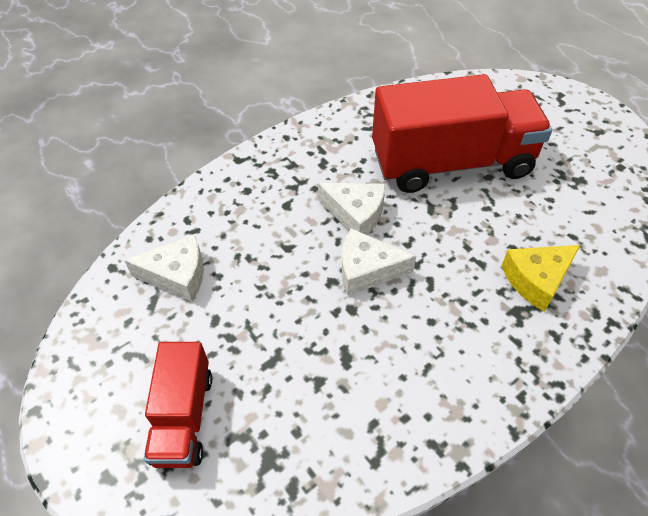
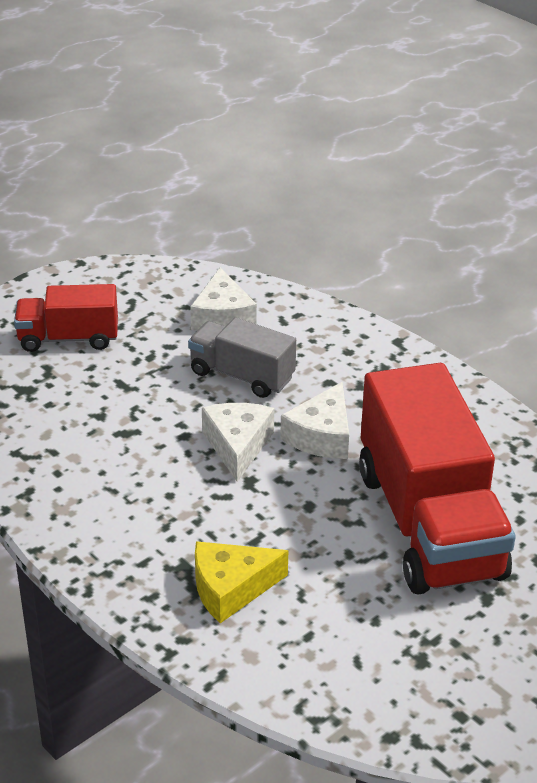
camera: 85 degrees right, 15 degrees down
(270, 263) = (241, 375): none -> grey truck
(536, 280) = (231, 588): yellow cheese -> yellow cheese turned 75 degrees counterclockwise

